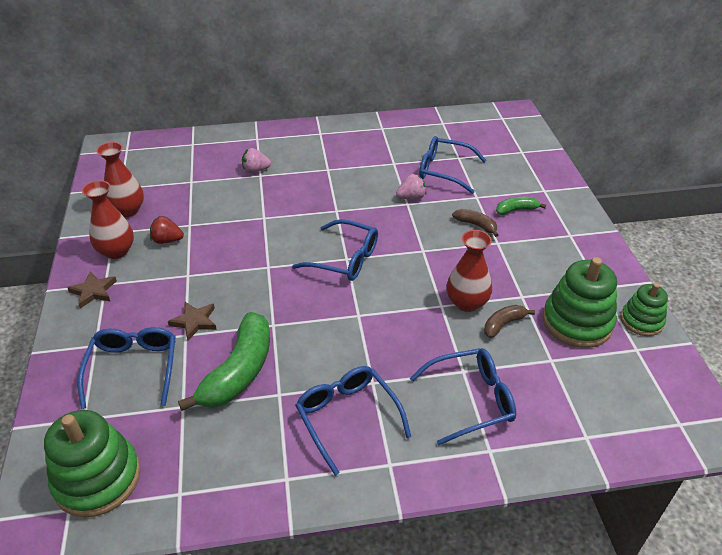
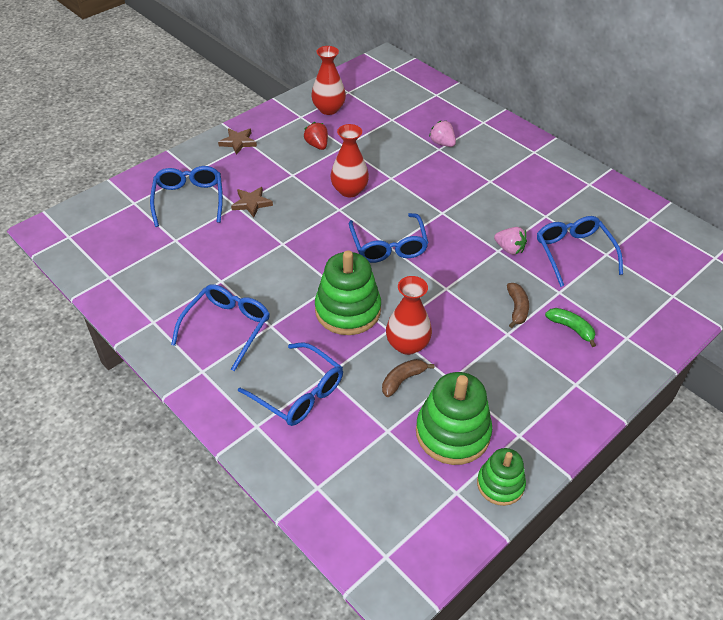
camera: 55 degrees right, 5 degrees up
(97, 478) = (96, 235): green stacking toy -> green stacking toy (348, 310)
(116, 251) = (284, 129): red vase -> red vase (349, 190)
(133, 368) = (189, 199): blue glasses -> blue glasses turned 60 degrees counterclockwise
(239, 371) = (225, 250): green banana -> none
(503, 324) = (402, 380): brown banana -> brown banana turned 60 degrees counterclockwise

